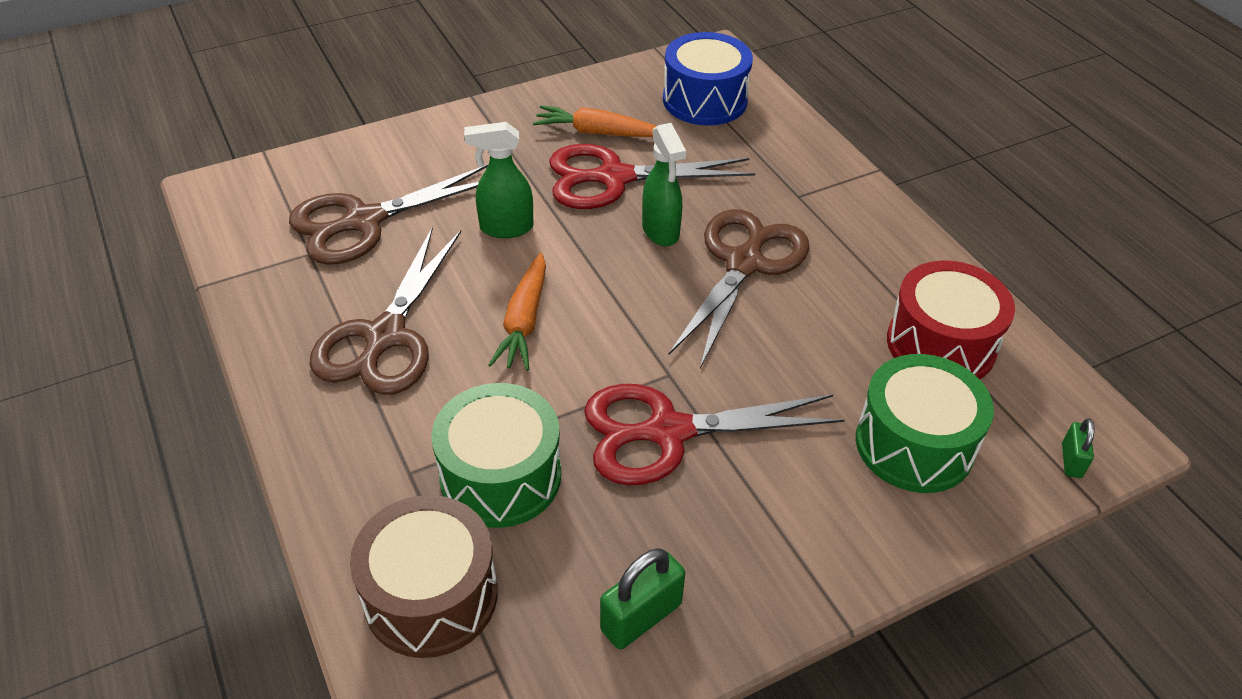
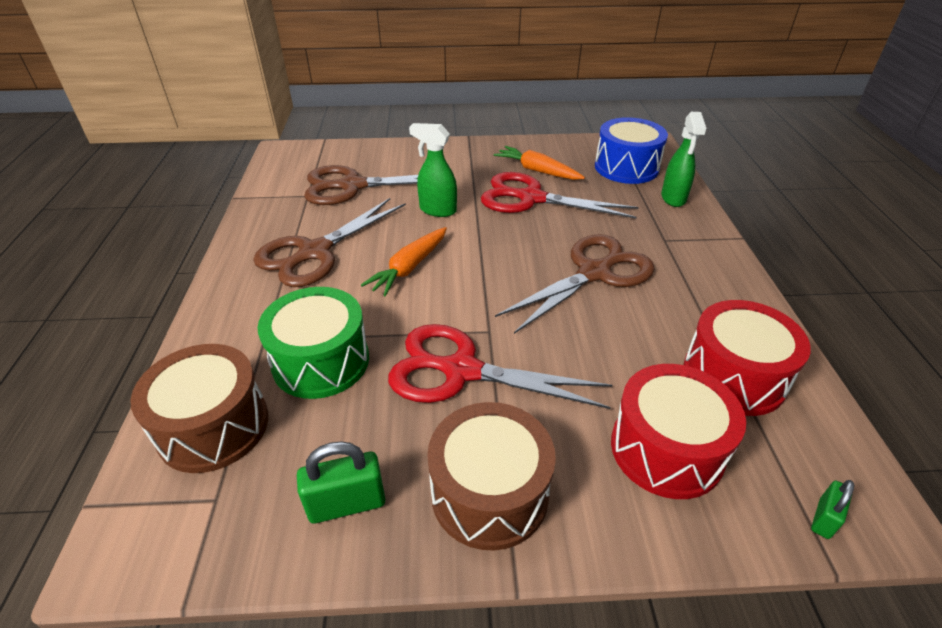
camera: 25 degrees right, 5 degrees down
(661, 232) = (543, 237): green spray bottle -> green spray bottle (673, 198)
(774, 551) = (489, 493): none -> brown drum
(914, 444) = (666, 449): green drum -> red drum

